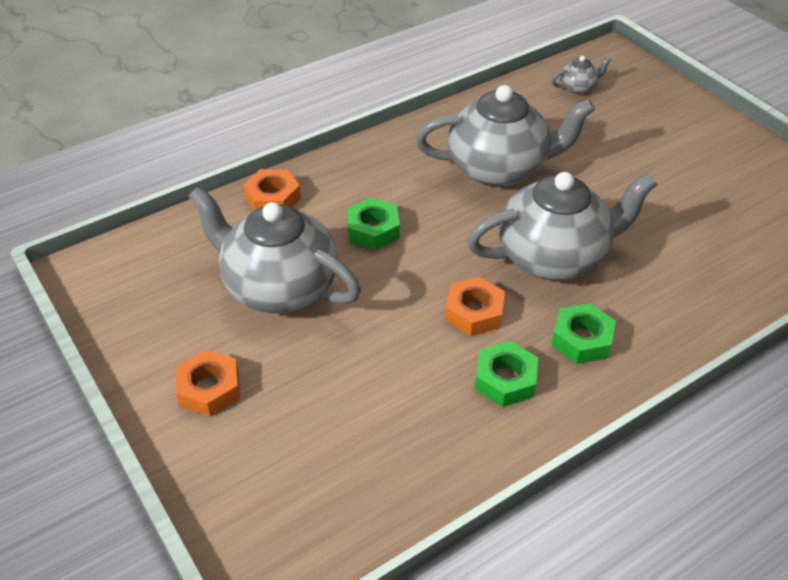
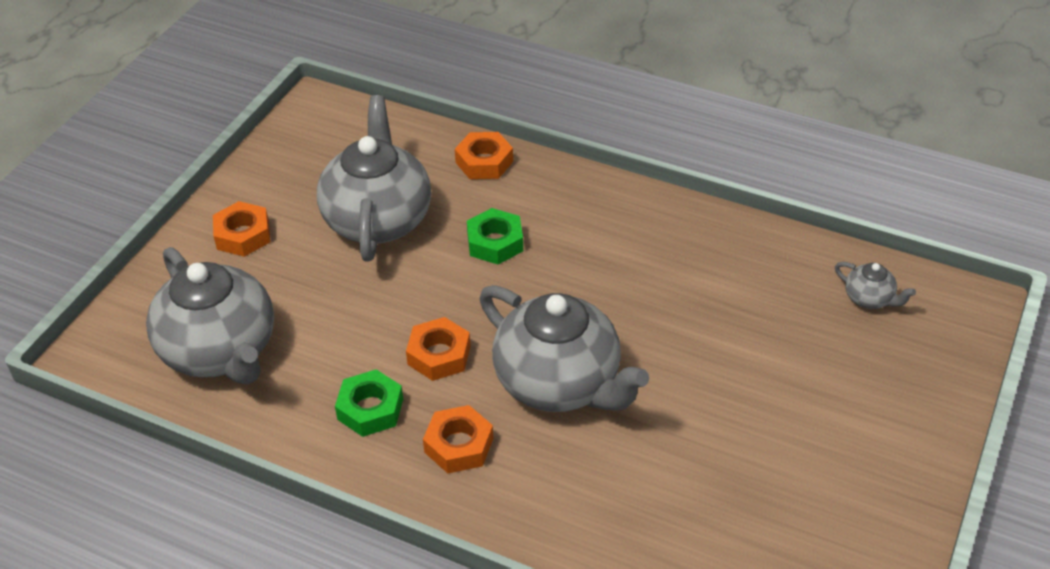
camera: 60 degrees right, 0 degrees up
(499, 169) = (661, 291): grey teapot -> grey teapot (220, 351)
(582, 339) = (459, 445): green nut -> orange nut

